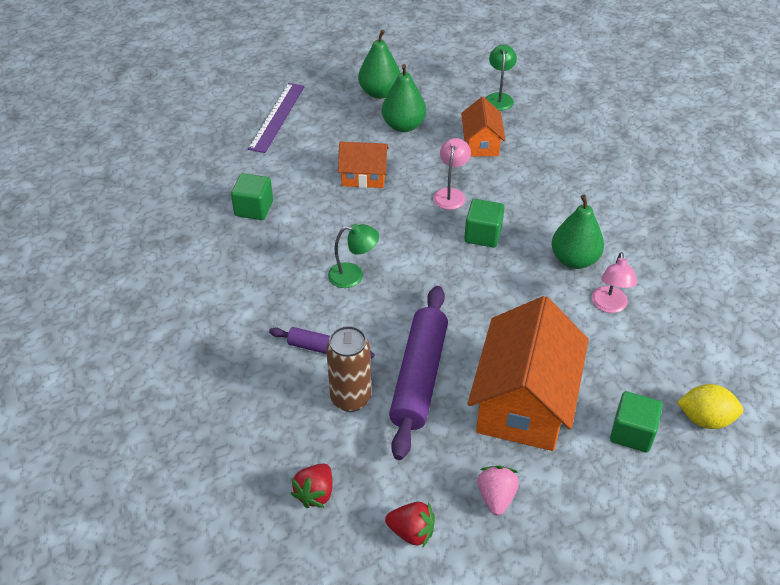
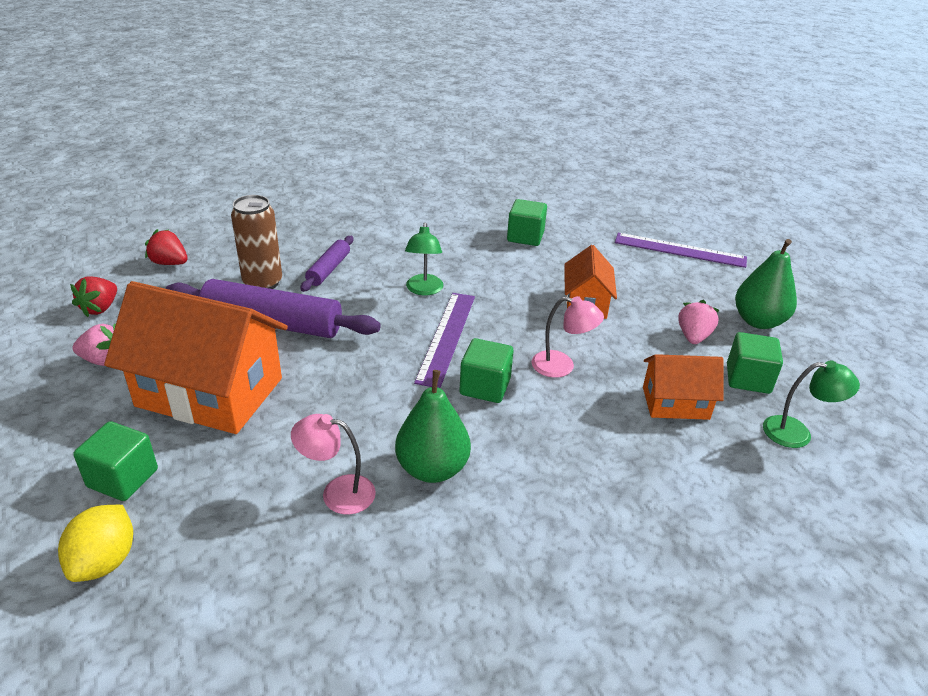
camera: 90 degrees right, 10 degrees down
(403, 126) = (693, 337): green pear -> pink strawberry
(423, 258) = (447, 337): none -> purple ruler
(449, 108) = (748, 379): none -> green cube

